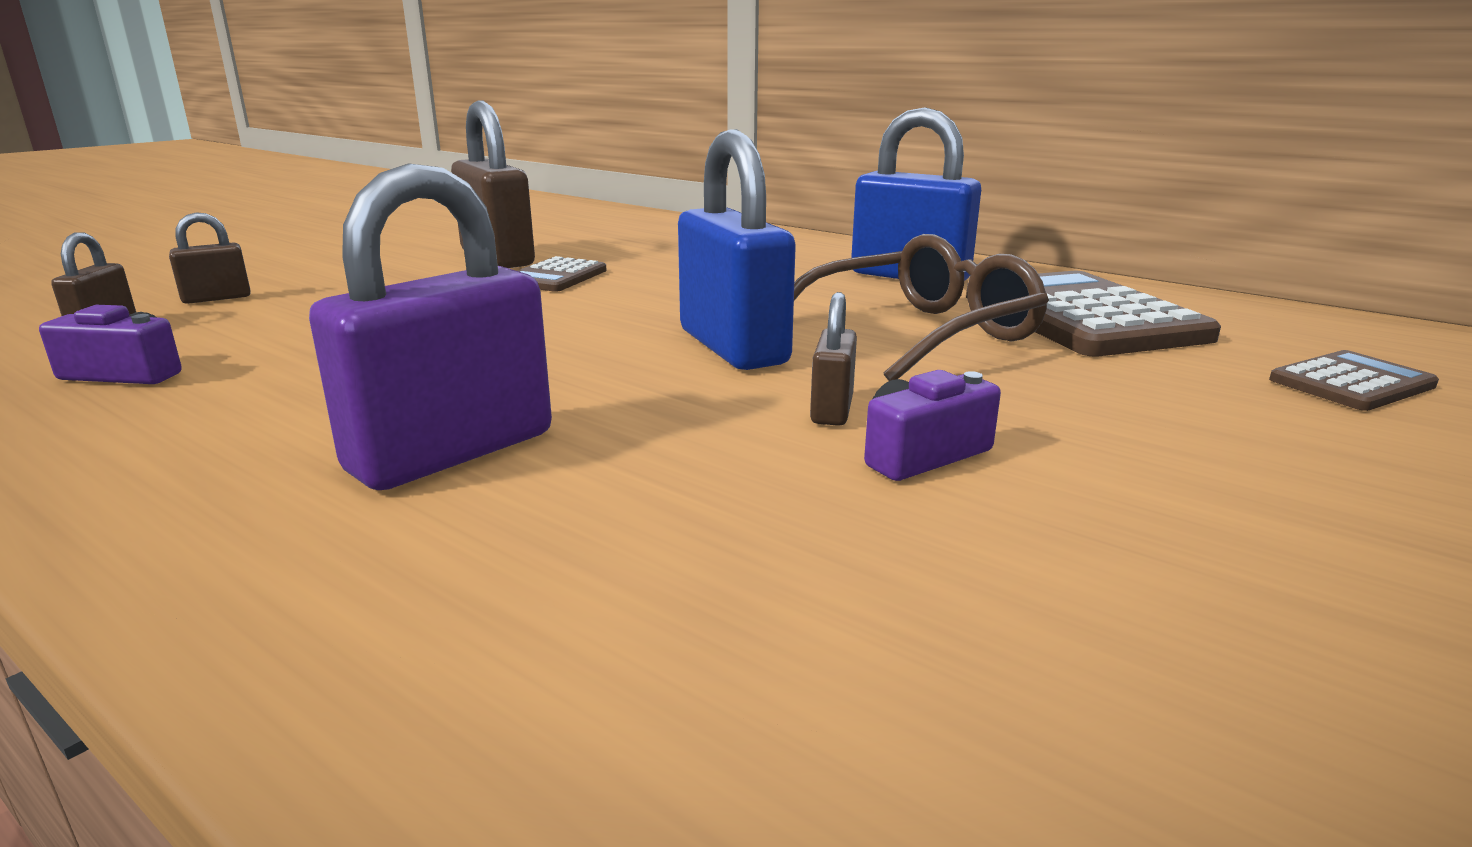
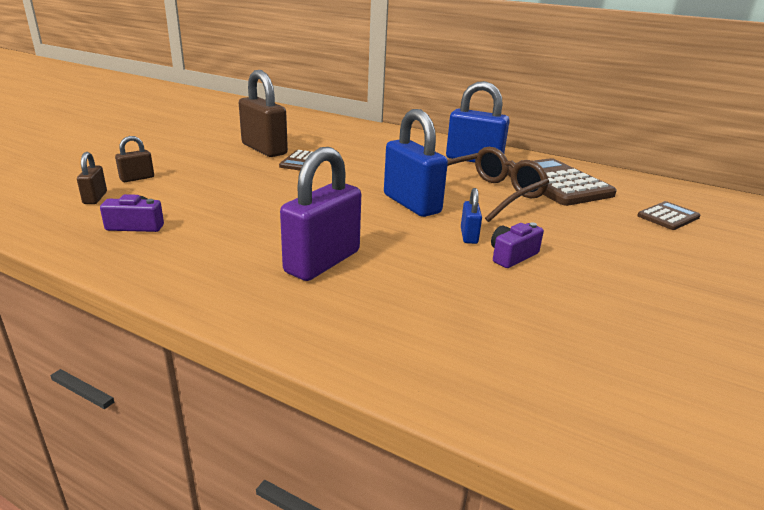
camera: 10 degrees left, 5 degrees up
(832, 410) = (469, 236): brown padlock -> blue padlock

